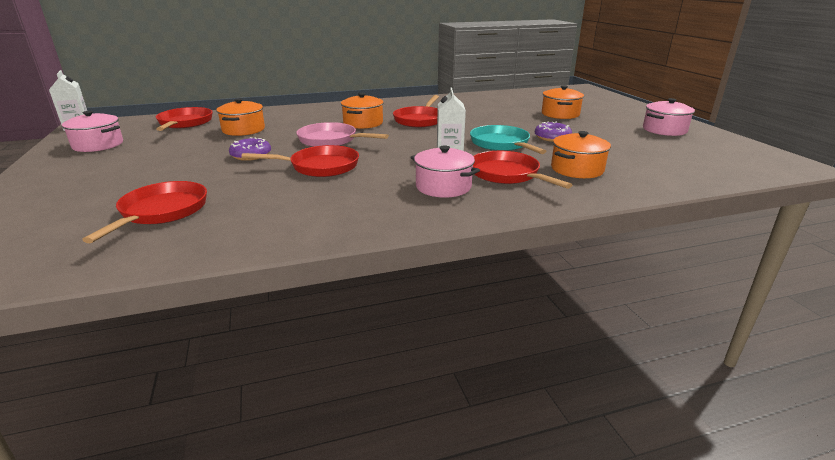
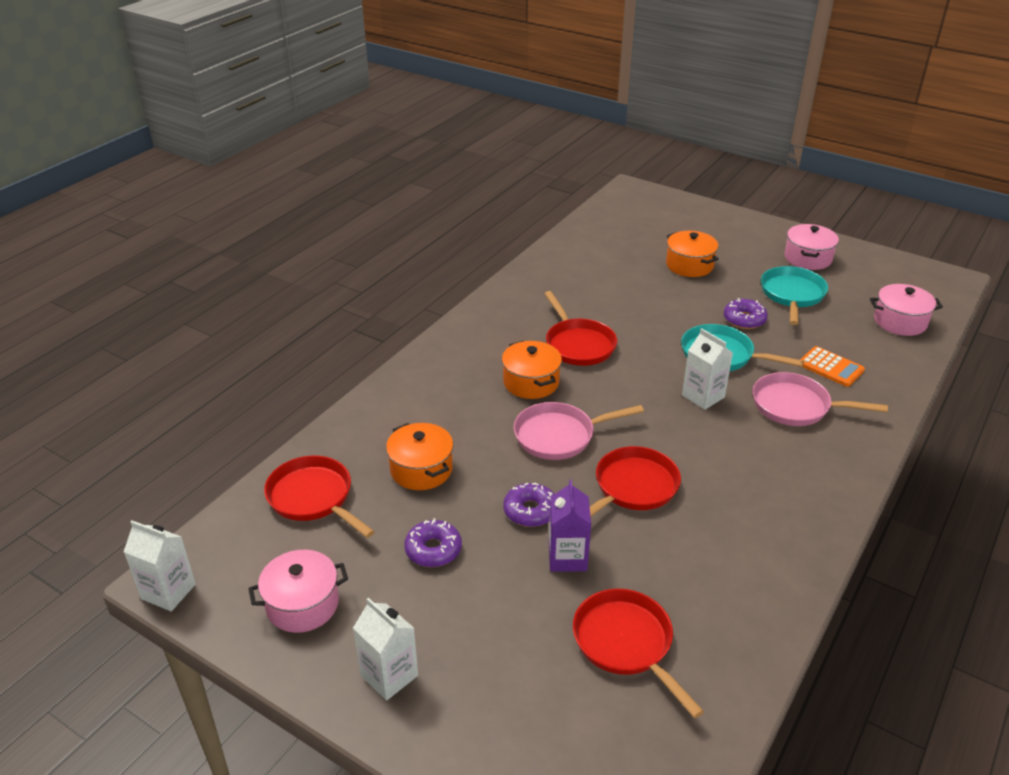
camera: 40 degrees left, 10 degrees up
(59, 174) = (389, 675): none -> white carton
(181, 150) = (433, 550): none -> purple donut
(224, 174) = (567, 557): none -> purple carton
(443, 187) = (778, 454): pink pot -> pink pot (900, 322)
(507, 174) = (795, 406): red pan -> pink pan
(577, 169) = (830, 367): orange pot -> orange calculator
(615, 138) = (792, 295): none -> turquoise pan

